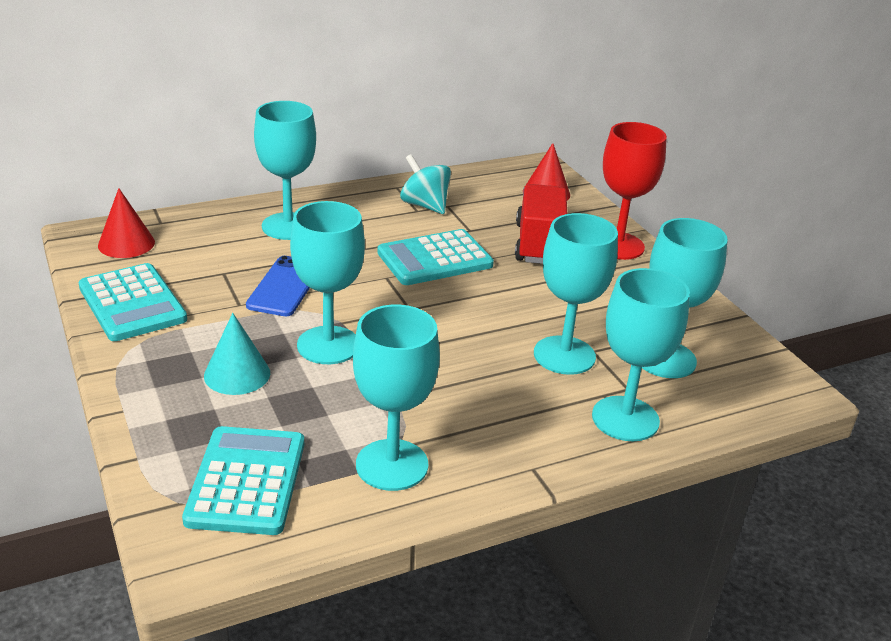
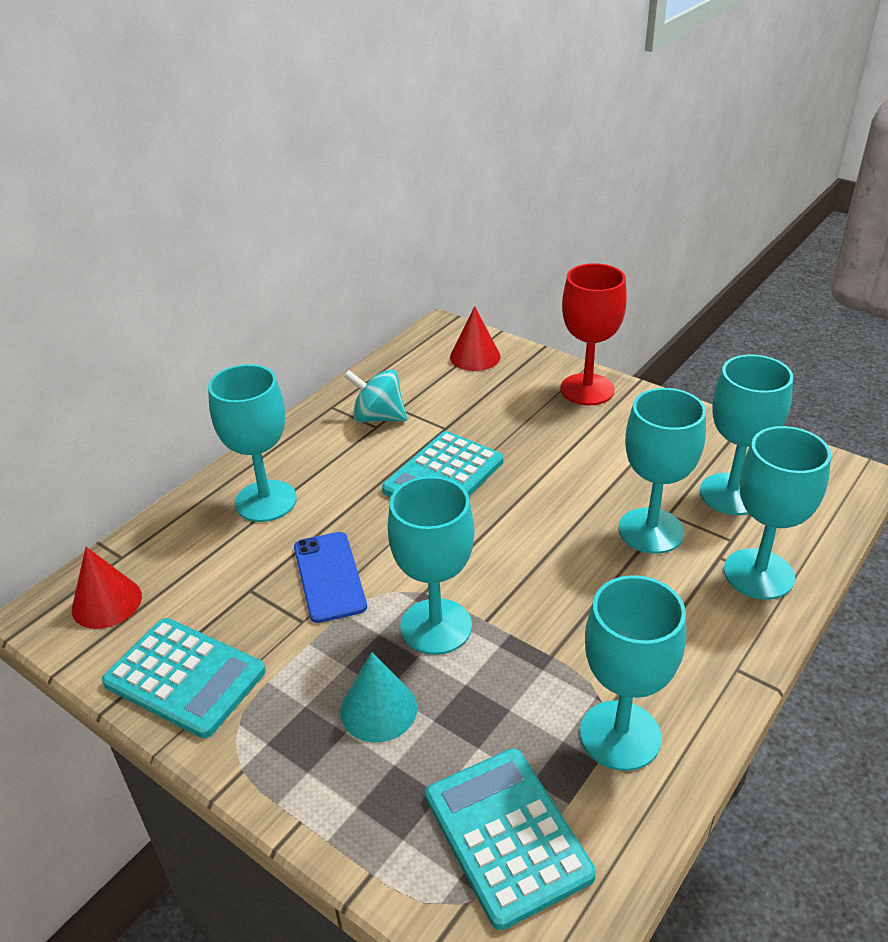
camera: 25 degrees left, 5 degrees up
(539, 244) = (520, 417): red truck -> none

